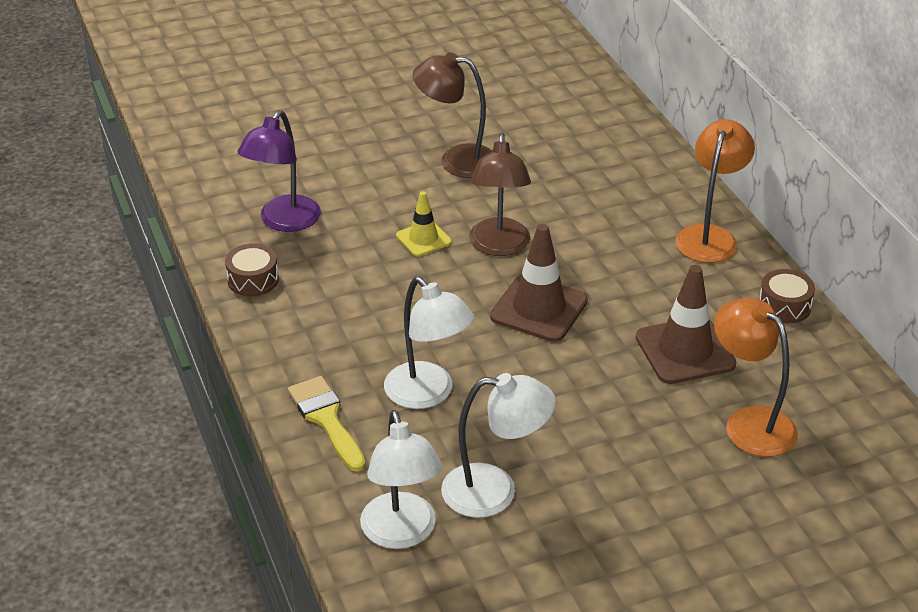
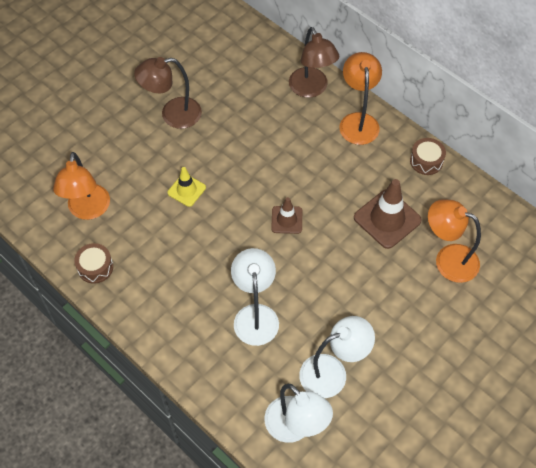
camera: 25 degrees left, 20 degrees up
(284, 222) = (88, 210): purple lamp -> orange lamp
(326, 419) = (204, 361): yellow brush -> none
(428, 394) = (255, 315): white lamp -> white lamp turned 120 degrees counterclockwise
(499, 246) = (237, 178): brown lamp -> brown lamp (311, 89)
(539, 309) = (287, 220): brown traffic cone -> brown traffic cone, size x0.59

